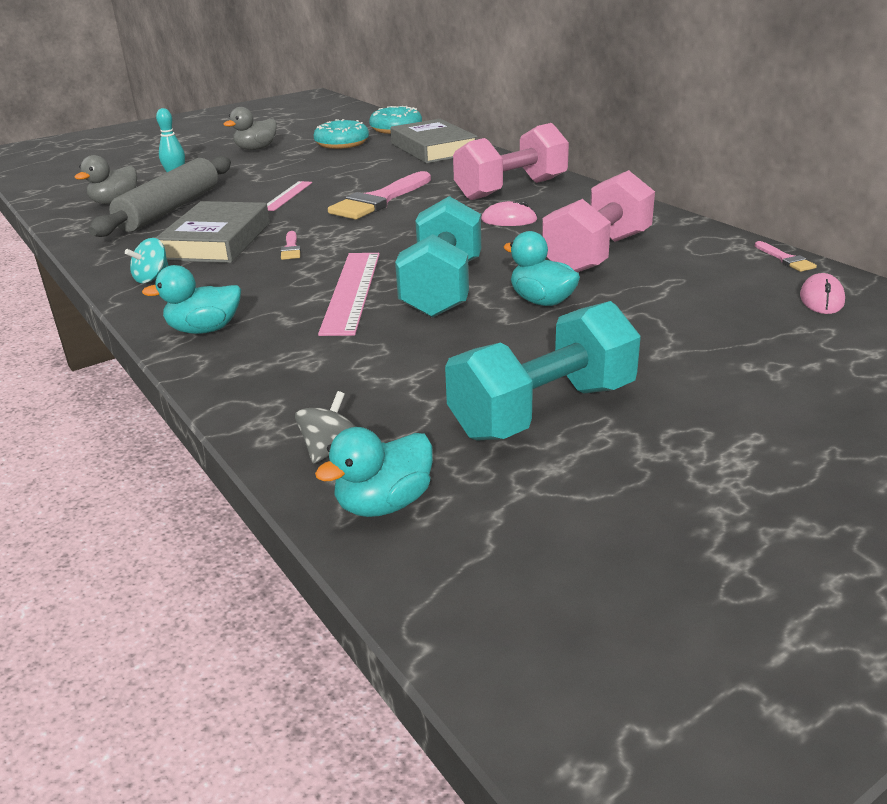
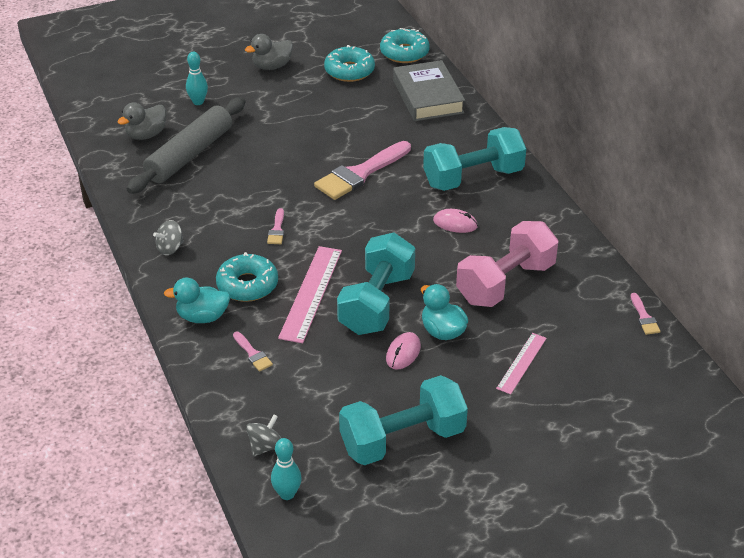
camera: 10 degrees right, 10 degrees up
(152, 278) = (170, 248): turquoise spinning top -> grey spinning top
(217, 241) = (222, 209): grey book -> none
(263, 295) = (247, 285): none -> turquoise donut
(285, 354) = (253, 354): none -> pink brush
(287, 196) = (286, 152): pink ruler -> pink ruler (521, 363)
(384, 504) = (287, 494): turquoise duck -> turquoise bowling pin
(511, 189) = (473, 178): pink dumbbell -> turquoise dumbbell
(821, 299) = (642, 368): pink mouse -> pink mouse (403, 353)

